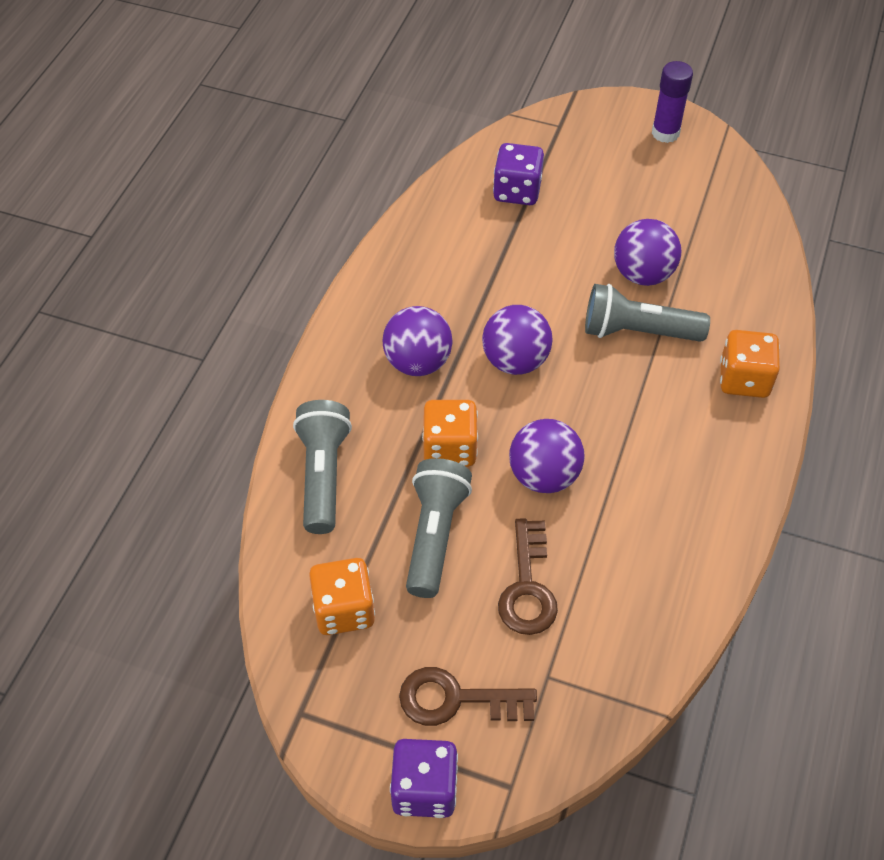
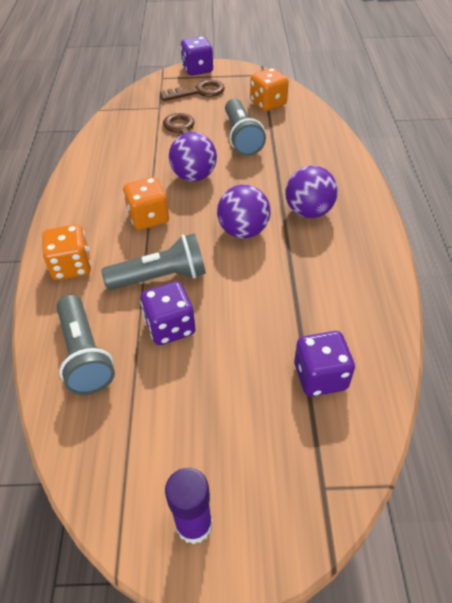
camera: 160 degrees right, 5 degrees down
(323, 475) = (320, 144): grey flashlight -> grey flashlight (85, 355)
(450, 448) = (257, 174): orange dice -> orange dice (148, 218)
(643, 274) = (170, 327): purple ball -> purple dice

